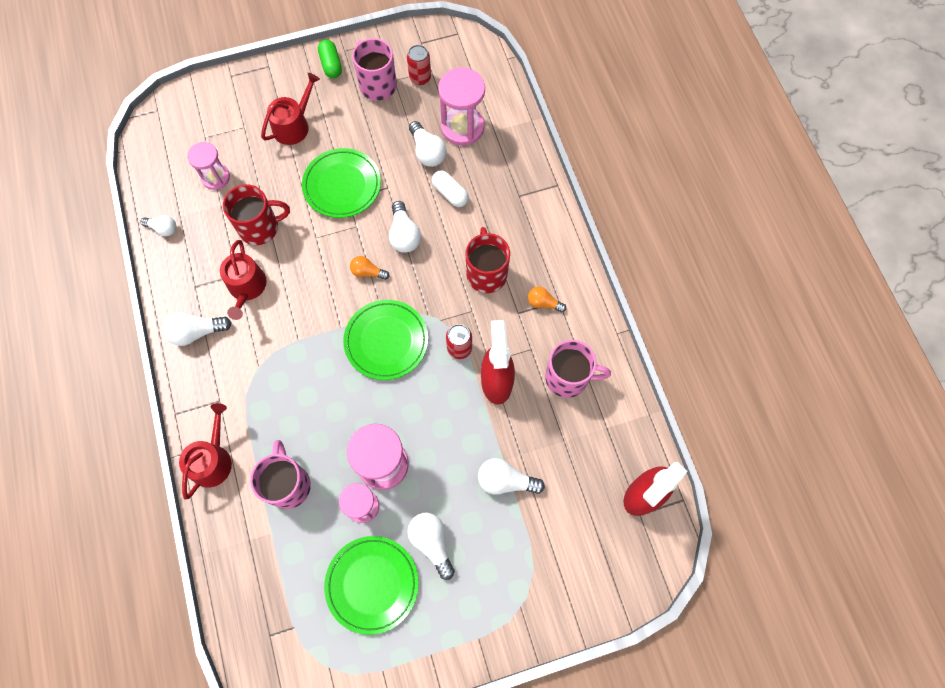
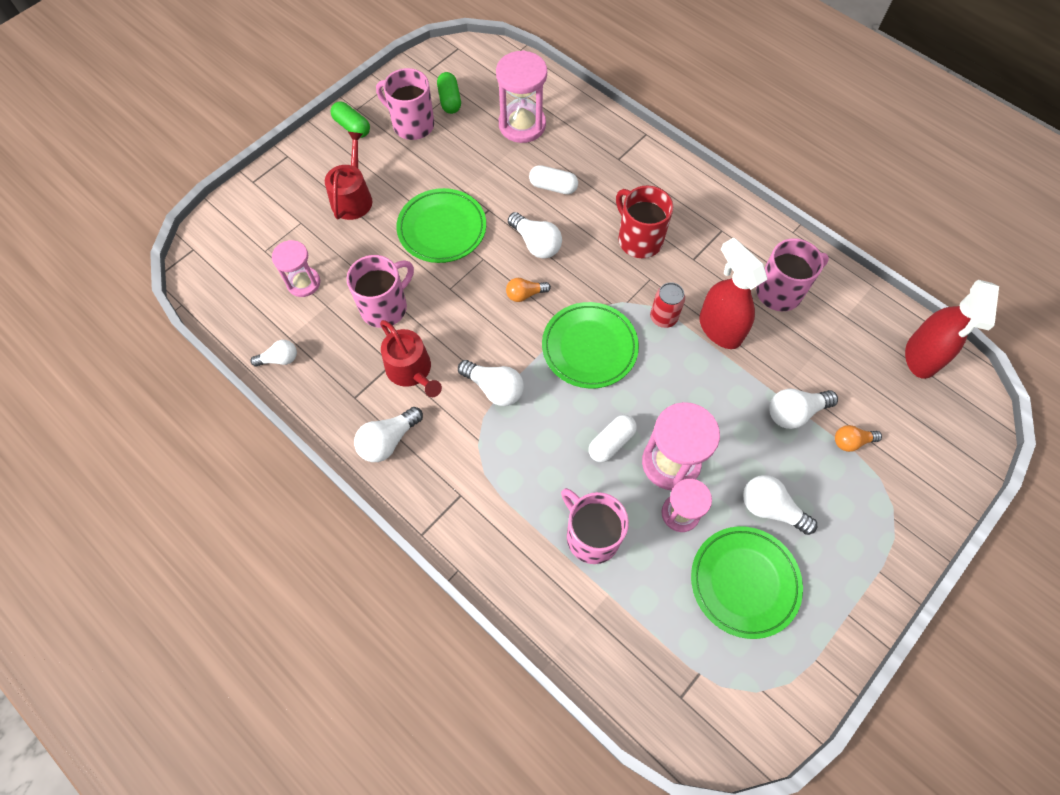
camera: 30 degrees left, 5 degrees down
(213, 460) = (495, 557): red watering can -> none
(260, 227) = (385, 307): red mug -> pink mug
(351, 424) = (611, 442): none -> white capsule
(420, 77) = (449, 100): red can -> green capsule
(427, 152) = (504, 161): white light bulb -> white light bulb (494, 388)
(543, 303) = (710, 239): orange light bulb -> orange light bulb (851, 441)

